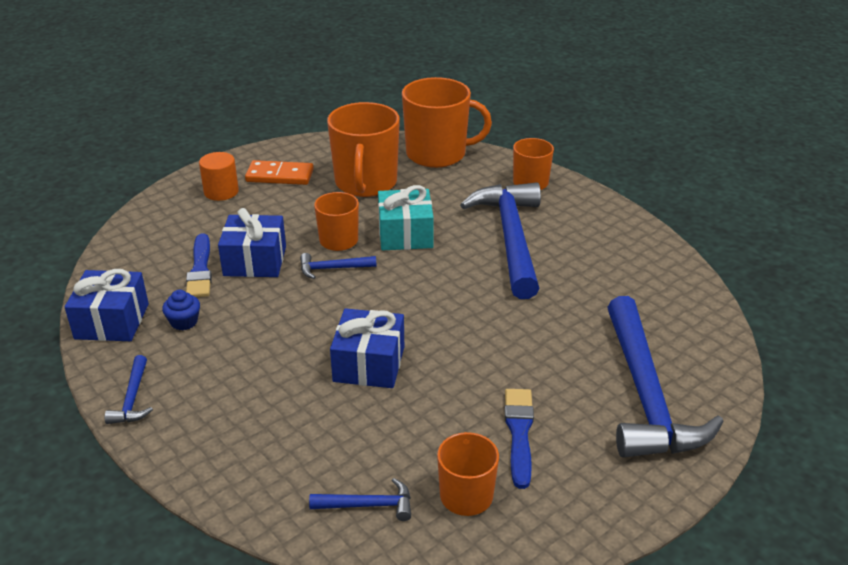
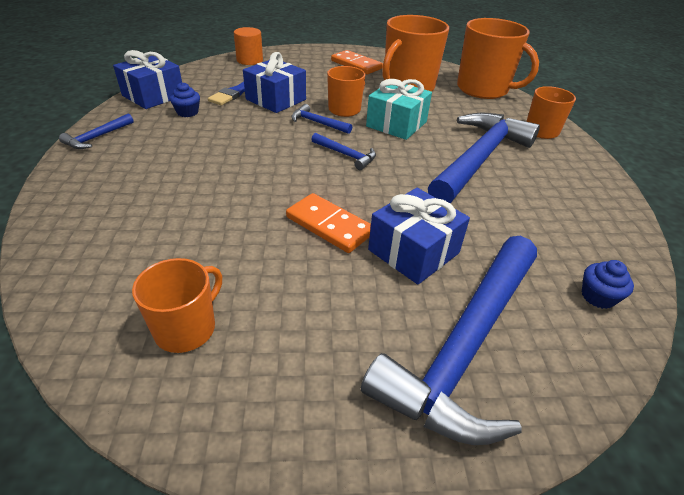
camera: 35 degrees right, 5 degrees up
(221, 192) = (309, 60): orange cylinder -> orange cylinder (249, 60)
(368, 505) = (111, 286): blue hammer -> blue hammer (346, 155)
(369, 364) = (257, 189): blue gift -> blue gift (413, 251)
(466, 363) = (329, 225): none -> orange domino
(519, 433) = (299, 305): blue brush -> none
(688, 315) = (598, 296): none -> blue cupcake

